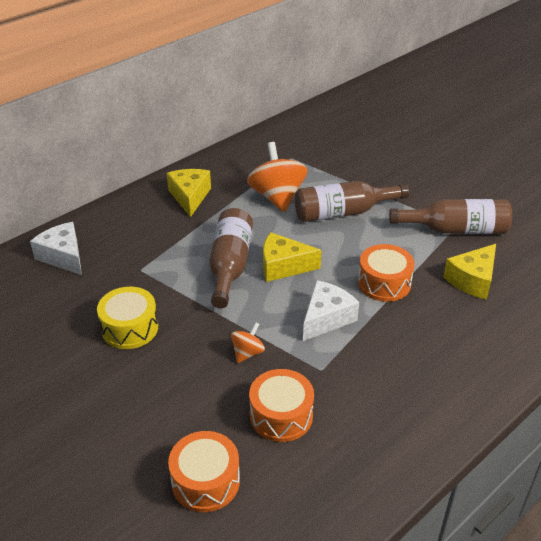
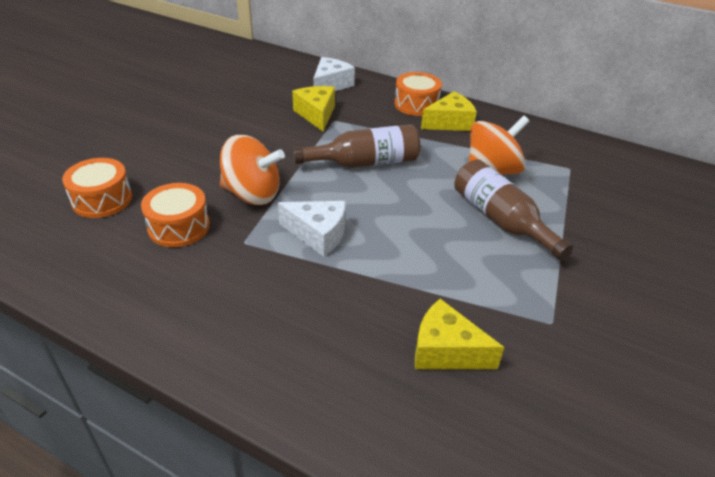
camera: 70 degrees right, 0 degrees up
(130, 328) = (261, 130): yellow drum -> none
(247, 353) = (252, 194): orange spinning top -> orange spinning top, size x2.04
(283, 266) = (382, 194): yellow cheese -> yellow cheese (316, 114)
(384, 283) = (395, 269): orange drum -> orange drum (416, 104)
(455, 230) = (542, 323): brown bottle -> none

